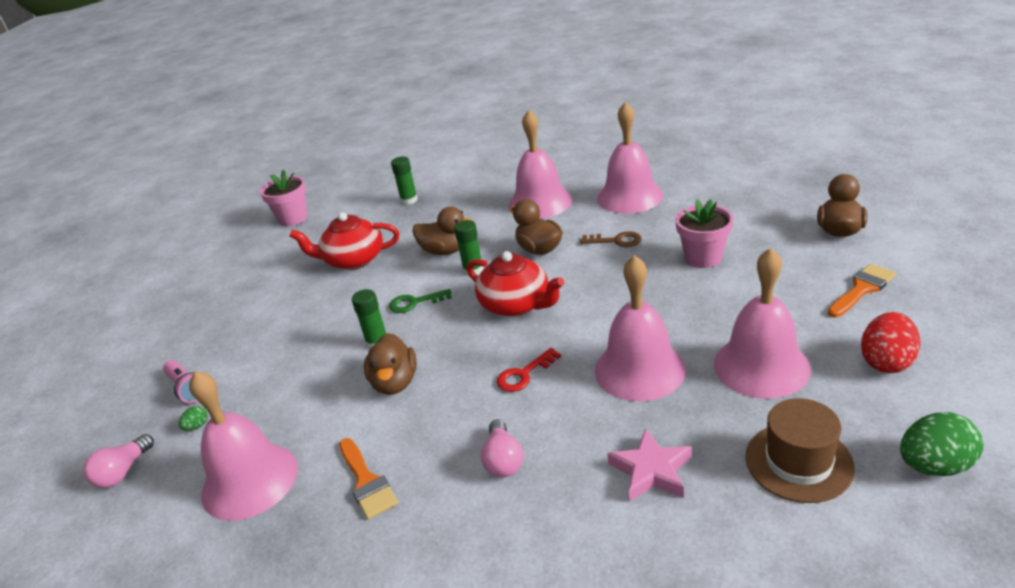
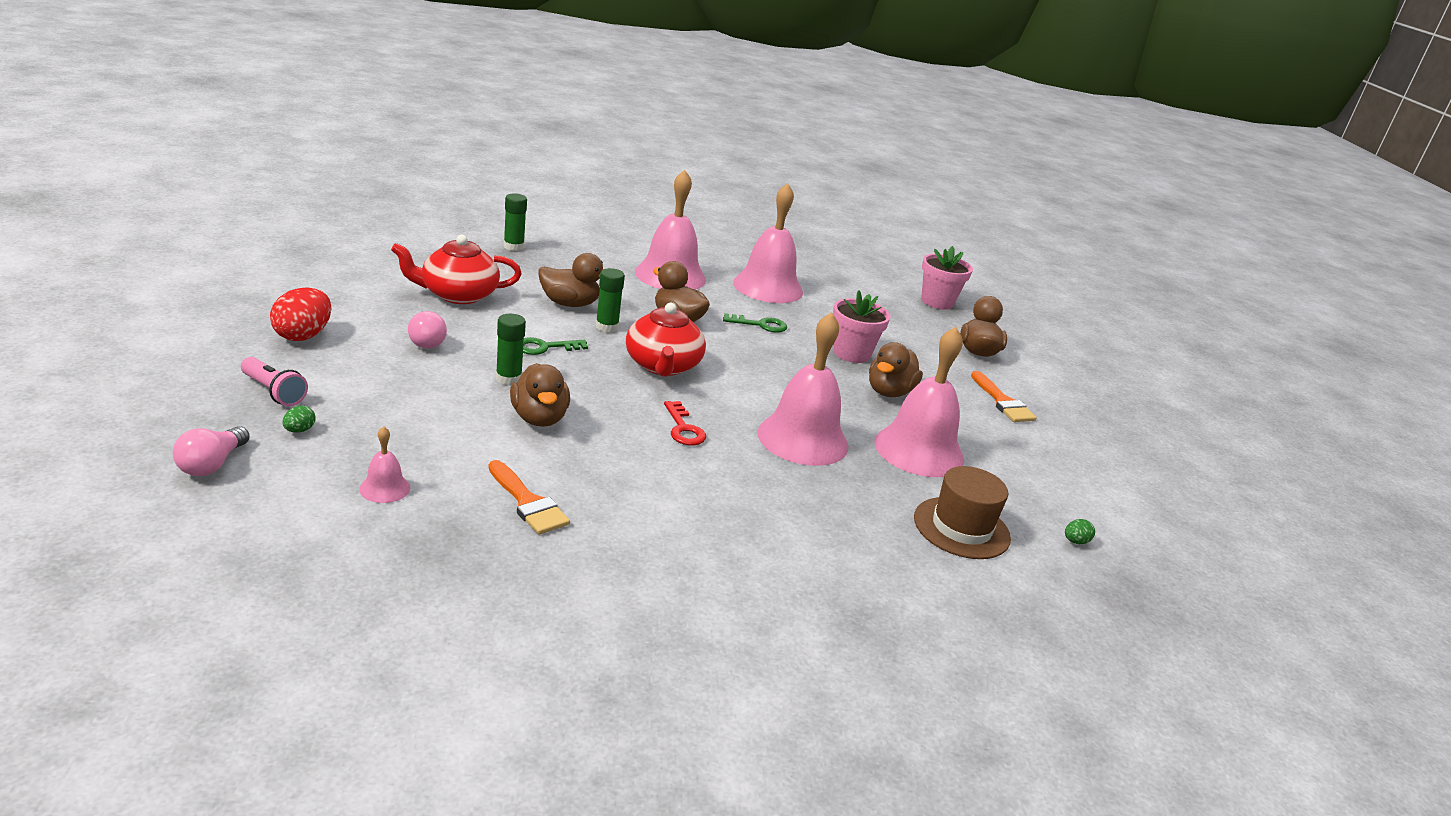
camera: 20 degrees left, 5 degrees down
(249, 480) = (385, 488): pink bell -> pink bell, size x0.44
(293, 218) = (366, 239): pink flower pot -> pink flower pot (937, 302)
(503, 460) = (676, 498): pink light bulb -> pink light bulb (426, 341)
(516, 304) = (662, 366): red teapot -> red teapot turned 60 degrees clockwise
(524, 374) = (683, 428): red key -> red key turned 60 degrees counterclockwise
(616, 241) = (760, 325): brown key -> green key
(651, 471) = (827, 522): pink star -> none
(737, 297) = (889, 392): none -> brown duck
(862, 289) = (1003, 402): orange brush -> orange brush turned 120 degrees clockwise
(886, 361) = (1029, 461): red egg -> red egg (303, 335)
(934, 465) = (1075, 541): green egg -> green egg, size x0.46

